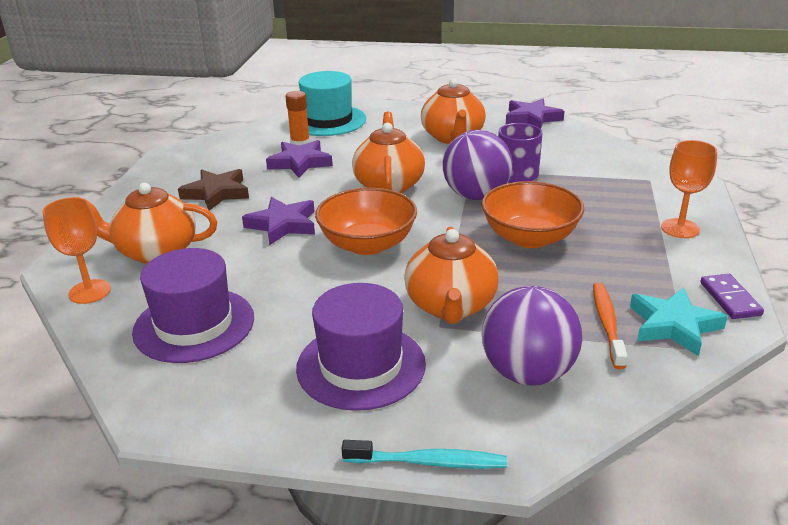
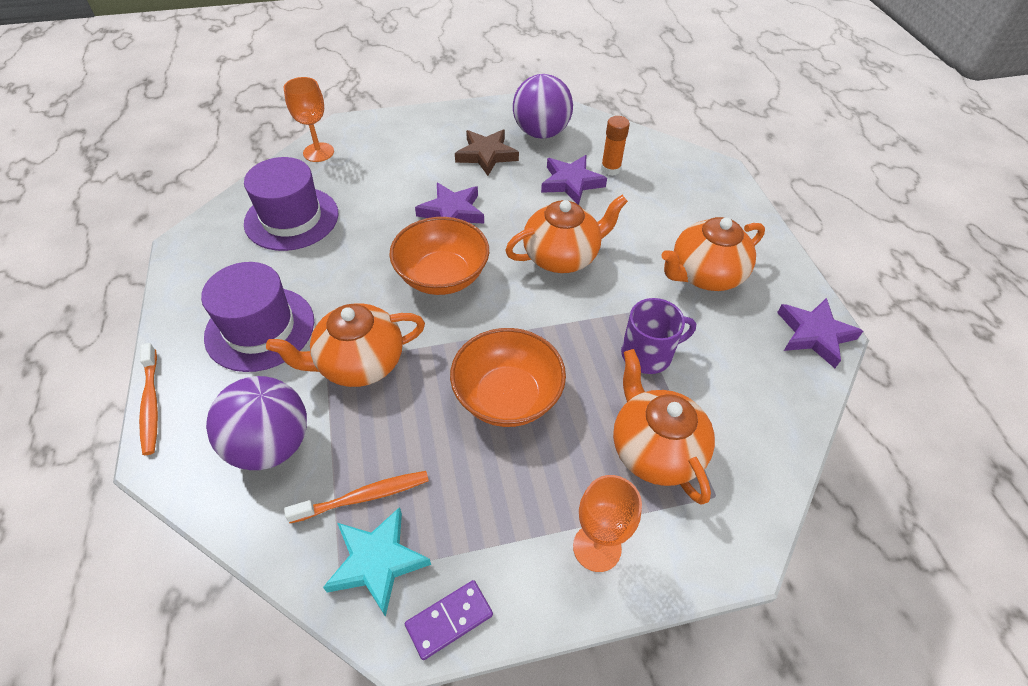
camera: 65 degrees right, 20 degrees up
(155, 252) = (381, 160): orange teapot -> orange teapot (654, 450)
(328, 120) = (675, 169): turquoise hat -> none
(428, 462) = (151, 403): turquoise toothbrush -> orange toothbrush
(476, 195) = (576, 330): purple ball -> purple ball (541, 132)

